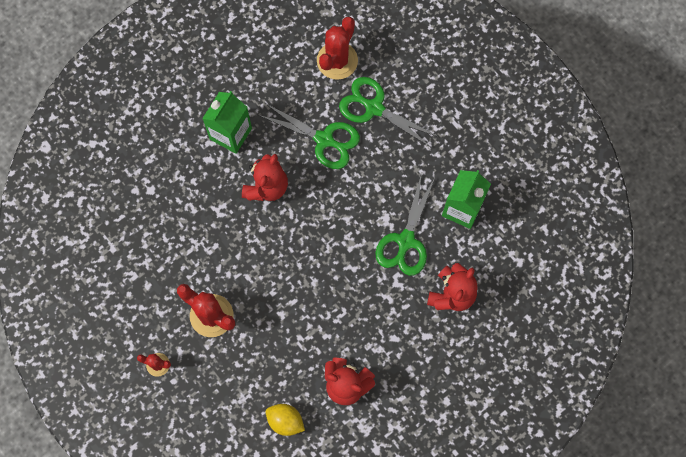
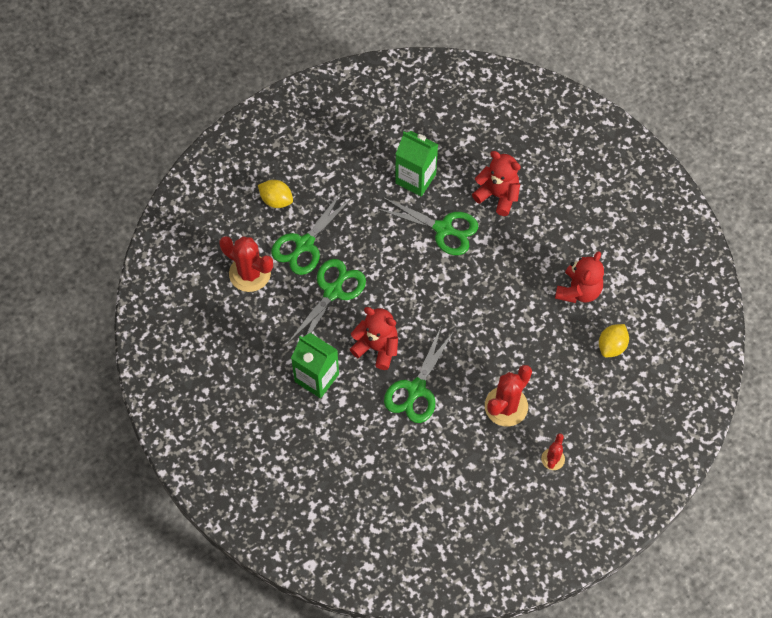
camera: 85 degrees left, 10 degrees down
(224, 227) = (416, 389): none -> green scissors
(421, 76) = (276, 200): none -> yellow lemon

